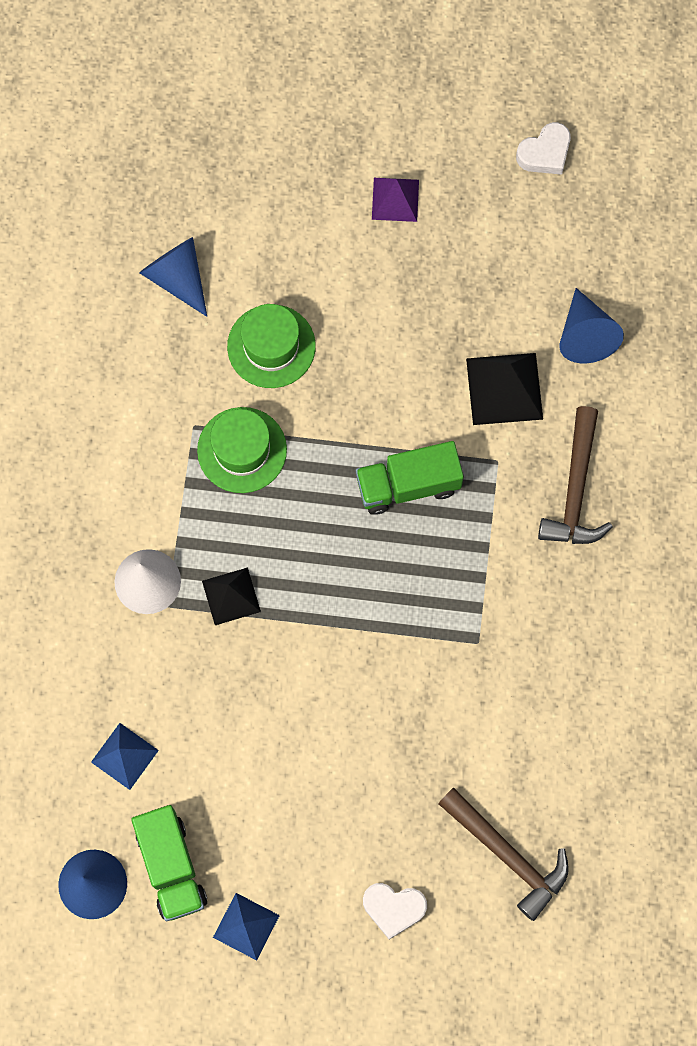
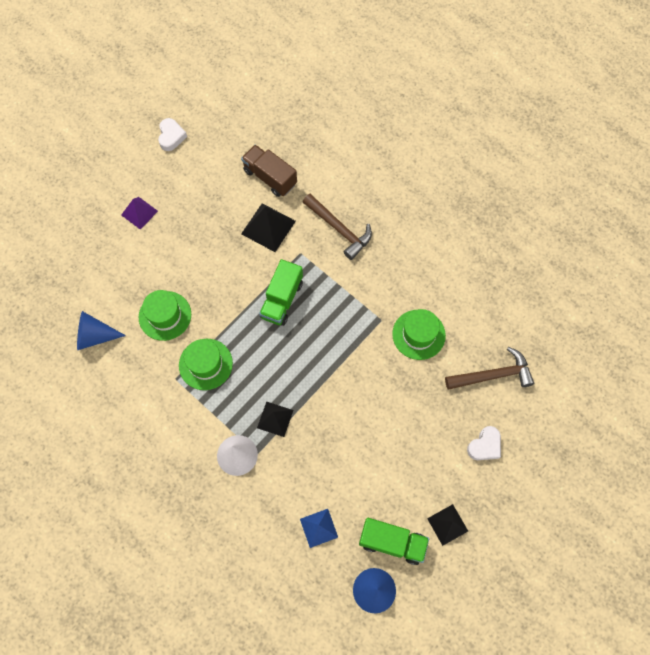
camera: 55 degrees left, 5 degrees down
(246, 926) = (447, 524): blue pyramid -> black pyramid
(494, 710) = (418, 334): none -> green hat
(585, 335) = (270, 177): blue cone -> brown truck

